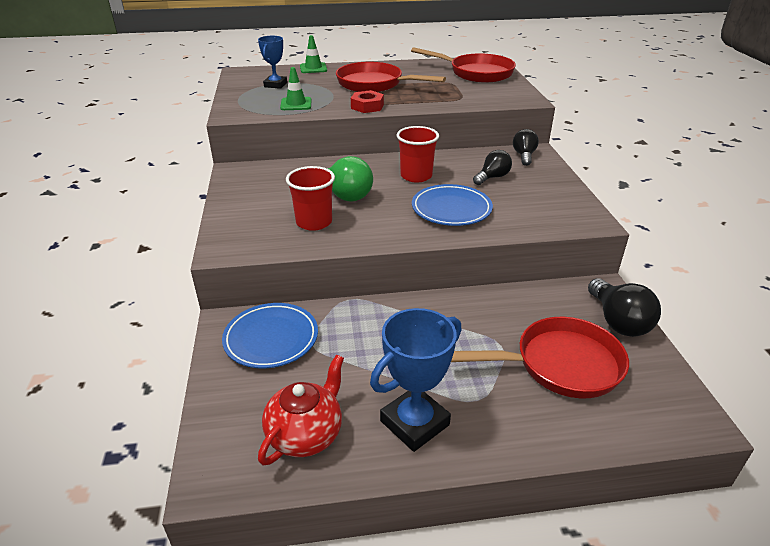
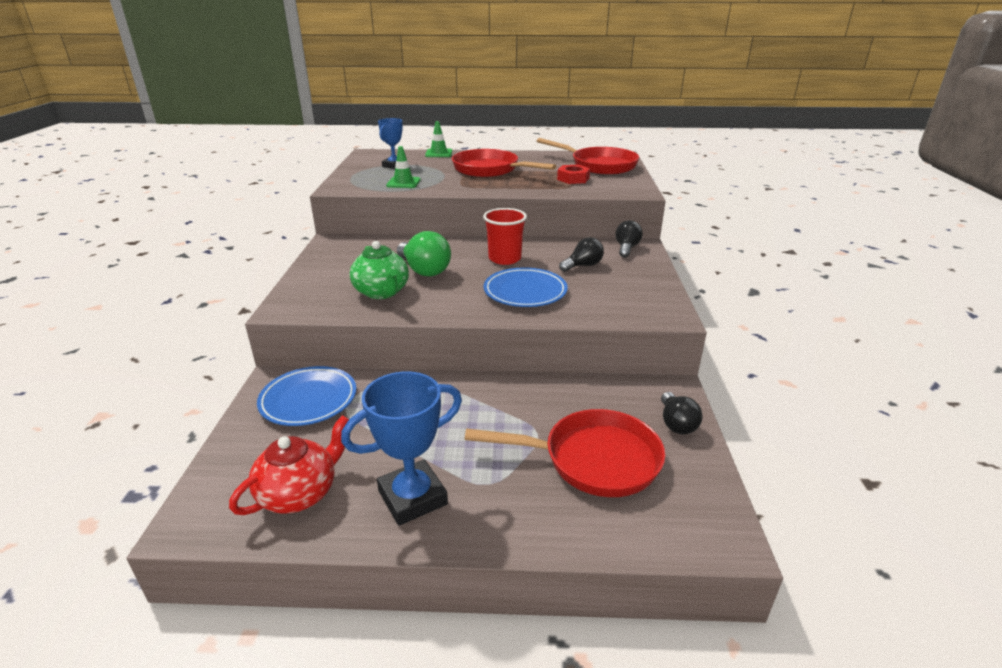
camera: 10 degrees right, 5 degrees down
(314, 222) = (382, 292): red cup -> green teapot
(367, 106) = (471, 189): red nut -> red nut (573, 179)
(618, 321) = (676, 424): black light bulb -> black light bulb, size x0.65

